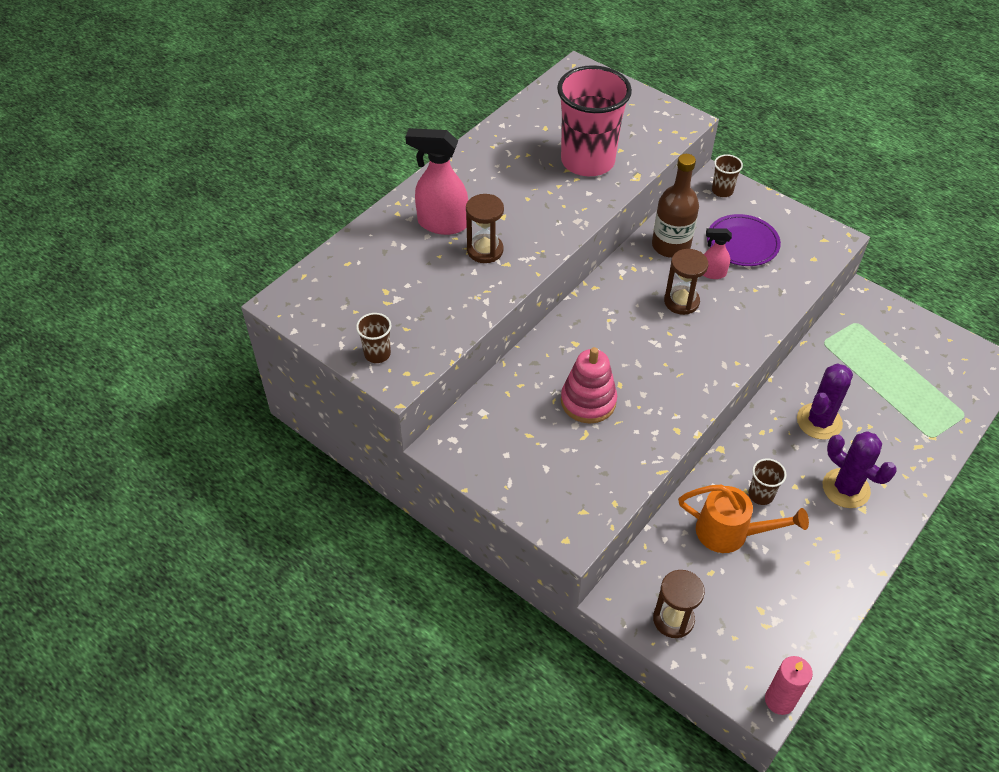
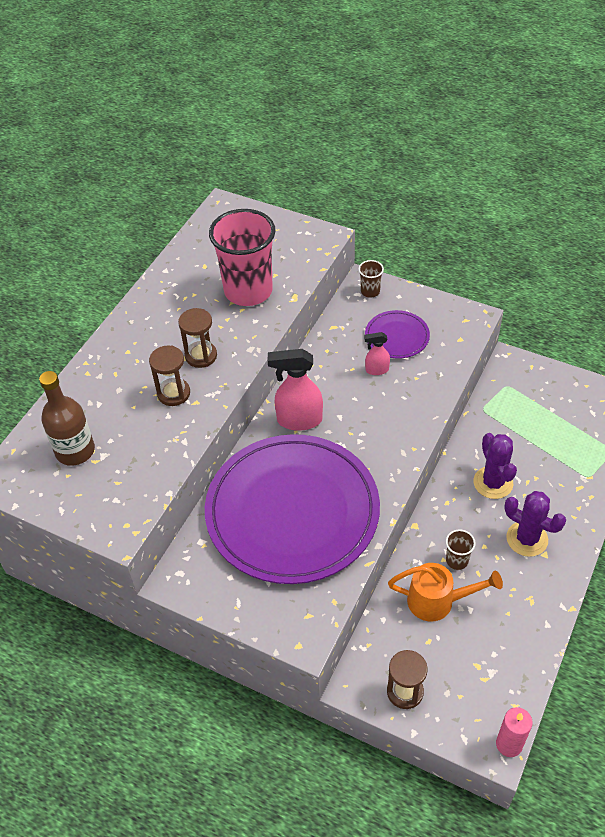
camera: 10 degrees left, 0 degrees up
(377, 354) = (96, 512): brown cup -> none
(442, 224) = (129, 375): pink spray bottle -> pink spray bottle (298, 420)
(588, 401) = (292, 511): pink stacking toy -> purple plate
(671, 246) = (336, 351): brown bottle -> brown bottle (75, 451)
(681, 302) = (355, 401): brown hourglass -> brown hourglass (201, 356)
(819, 421) = (493, 483): purple cactus -> purple cactus turned 45 degrees counterclockwise

